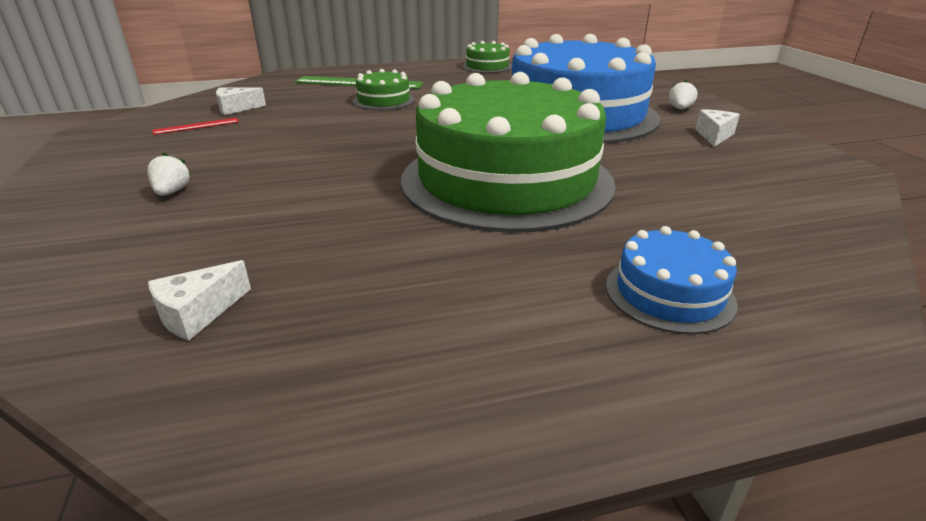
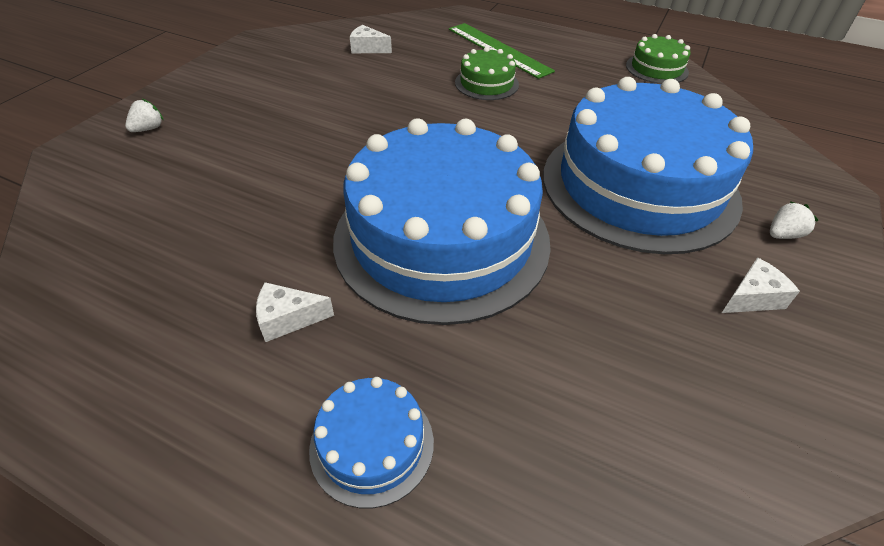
camera: 40 degrees right, 15 degrees up
(172, 192) = (227, 127): white strawberry -> white strawberry (148, 129)
(196, 126) = (319, 60): red ruler -> none
(198, 313) = (118, 247): white cheese -> white cheese (288, 319)
(506, 180) = (441, 238): green cake -> blue cake

